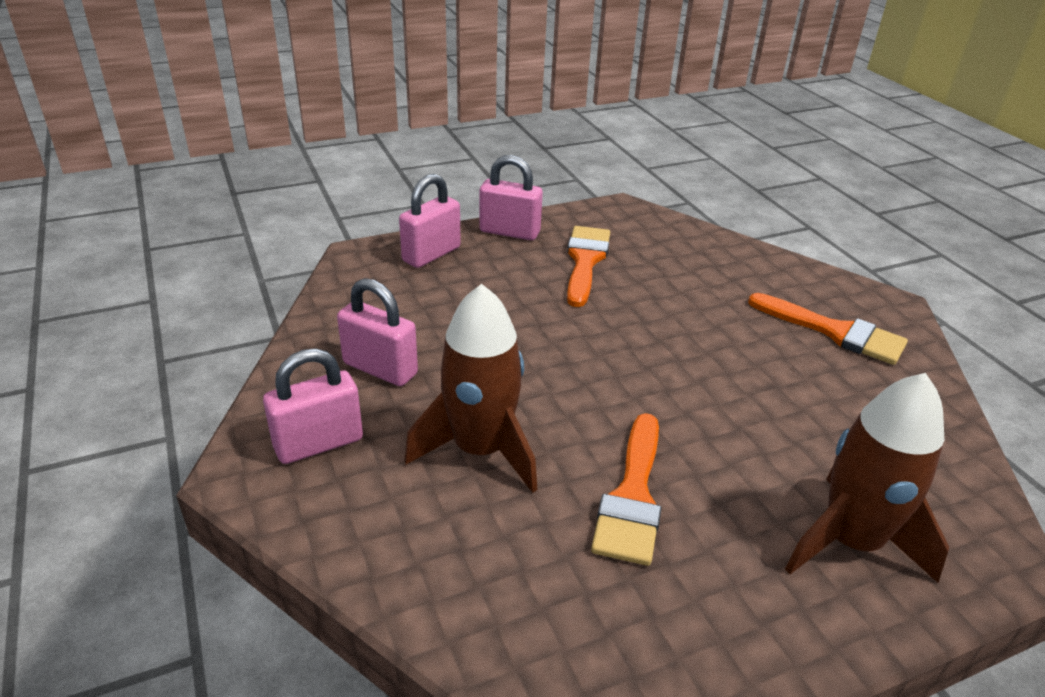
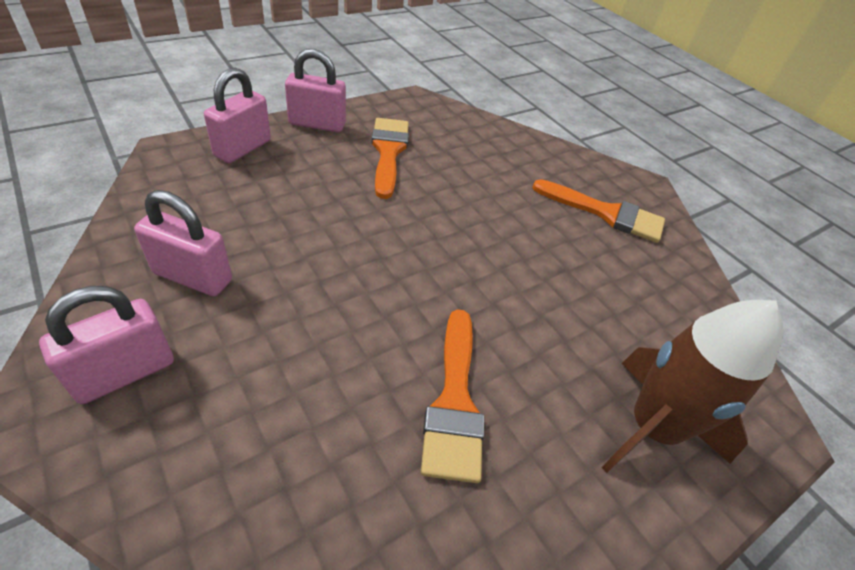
camera: 15 degrees left, 10 degrees up
(480, 449) = (301, 363): brown rocket -> none

